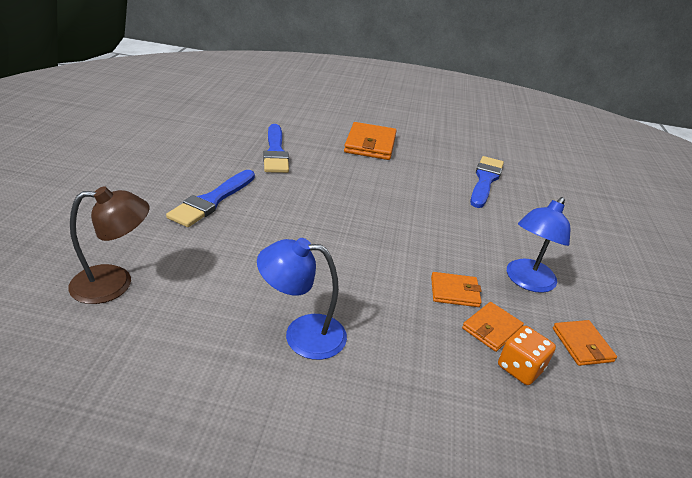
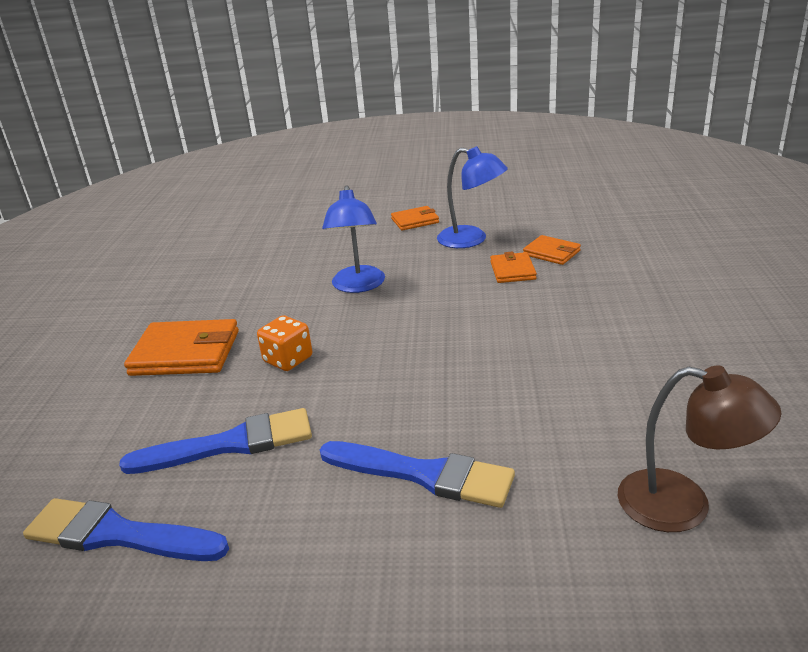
camera: 90 degrees left, 5 degrees down
(115, 283) = (683, 505): brown lamp -> brown lamp turned 135 degrees clockwise
(302, 334) = (642, 341): blue lamp -> blue lamp (358, 286)
(485, 180) = (278, 263): blue brush -> blue brush (117, 535)
(520, 368) = (589, 241): orange dice -> orange dice (288, 359)
(582, 345) = (541, 220): orange wallet -> orange wallet (415, 221)

